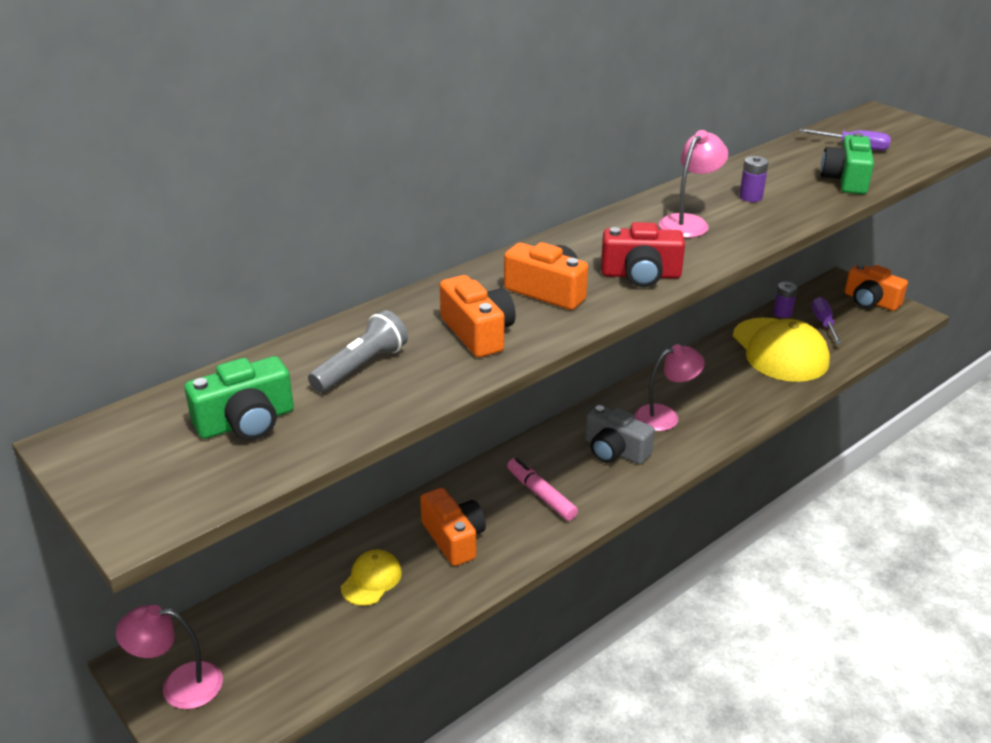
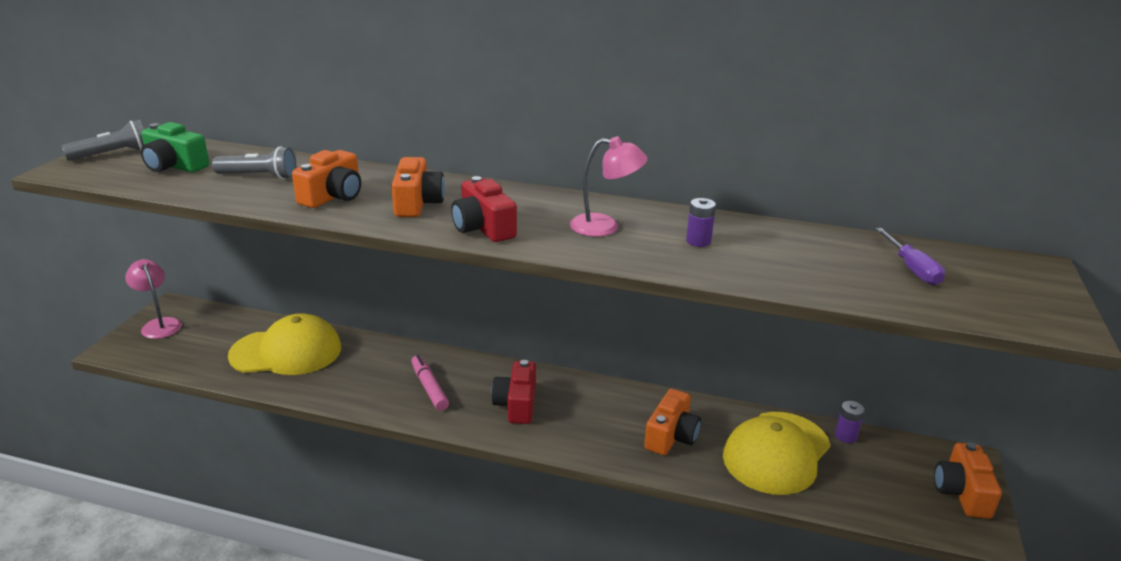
camera: 55 degrees right, 5 degrees down
(128, 467) = (113, 154): none -> grey flashlight
(371, 580) = (286, 352): yellow cap -> yellow cap, size x2.10
(454, 538) = (351, 368): orange camera -> orange camera (671, 436)
(541, 495) = (429, 388): pink marker -> pink marker turned 45 degrees counterclockwise
(615, 450) = (516, 404): grey camera -> red camera
(665, 416) = (591, 415): pink lamp -> none
(823, 323) = (867, 469): purple screwdriver -> none
(845, 180) = (817, 278): green camera -> none

